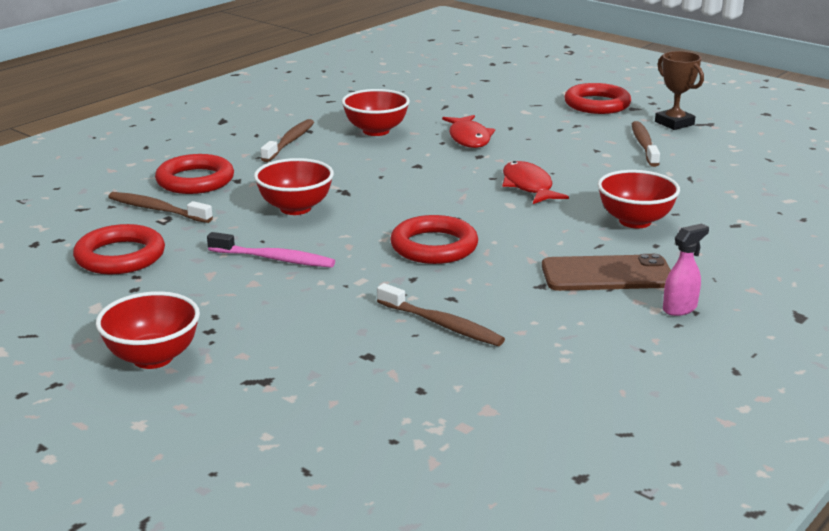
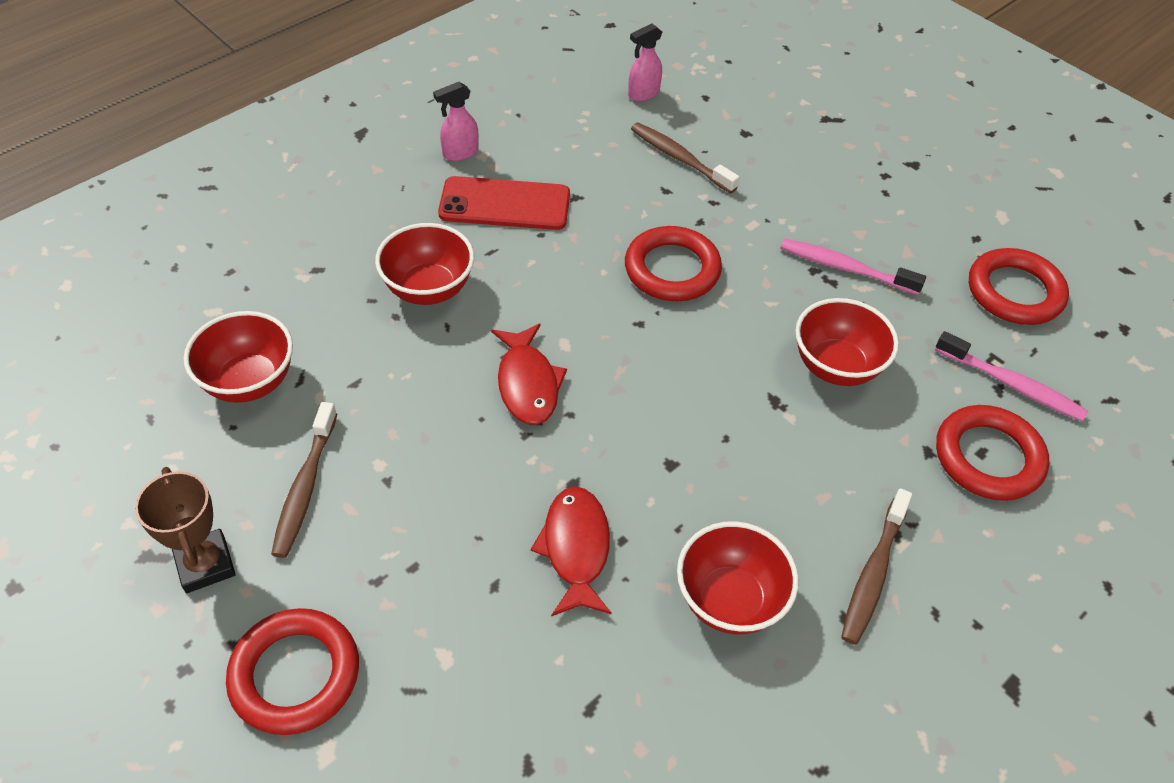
camera: 175 degrees left, 25 degrees up
(153, 358) = (923, 150): red bowl -> red bowl (249, 382)
(157, 209) = (1012, 385): brown toothbrush -> pink toothbrush
(501, 385) = (643, 94): none -> pink spray bottle
(607, 274) = (504, 204): brown phone -> red phone

